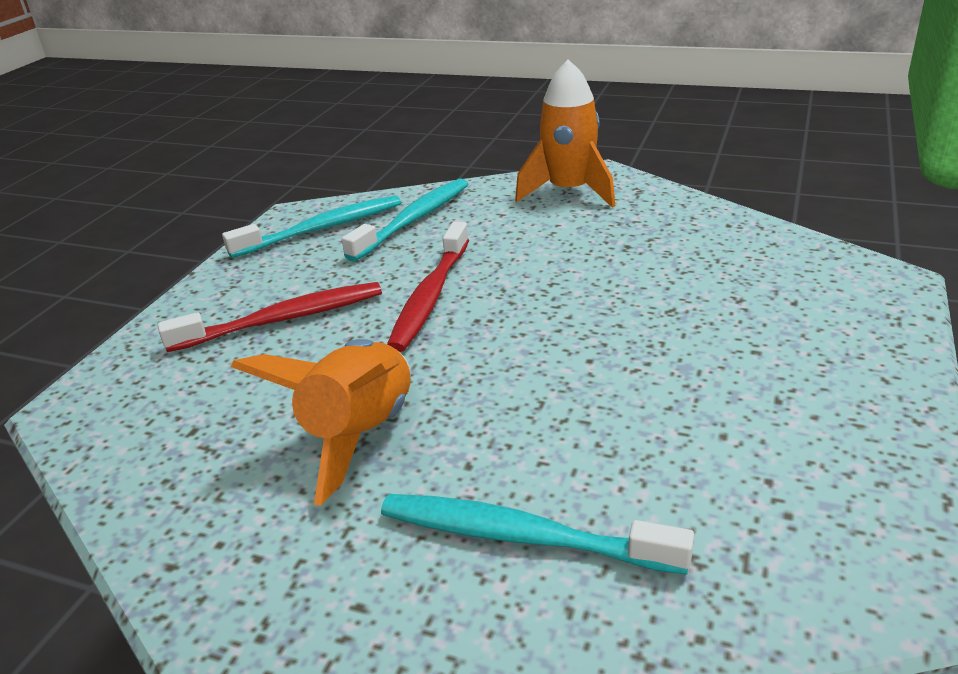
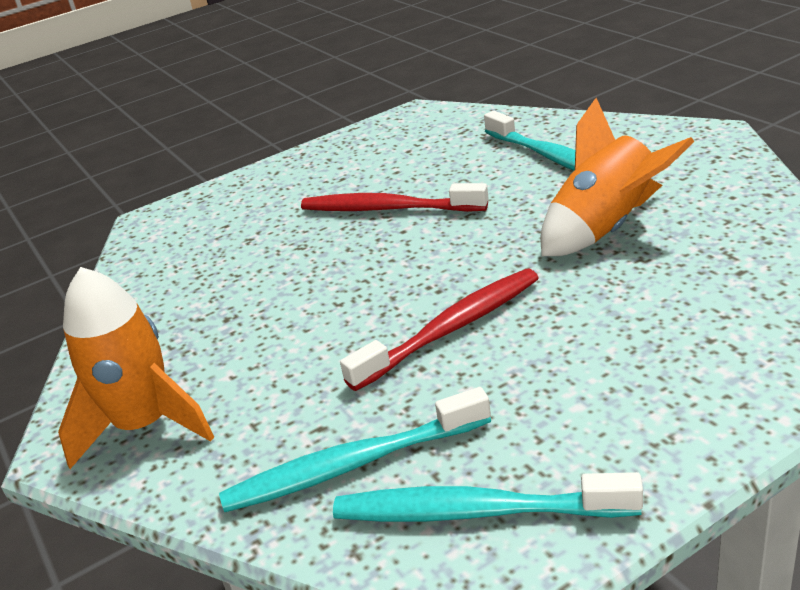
camera: 140 degrees left, 0 degrees up
(282, 319) = (614, 358): red toothbrush -> red toothbrush (388, 209)

